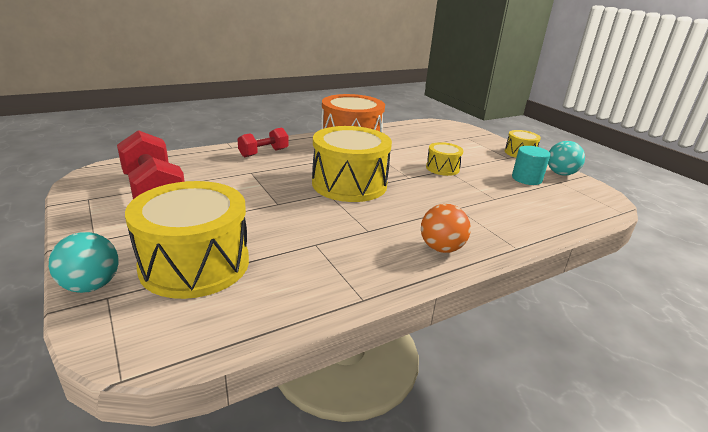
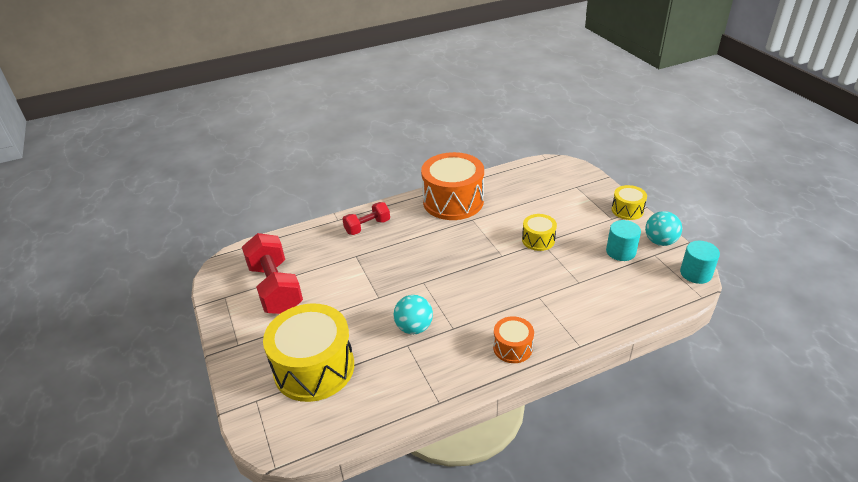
camera: 10 degrees right, 10 degrees up
(91, 285) = (243, 390): turquoise ball -> turquoise ball (414, 327)
(349, 184) = (444, 268): yellow drum -> none
(441, 248) = (512, 347): orange ball -> orange drum
(606, 195) = (696, 273): none -> turquoise cylinder

